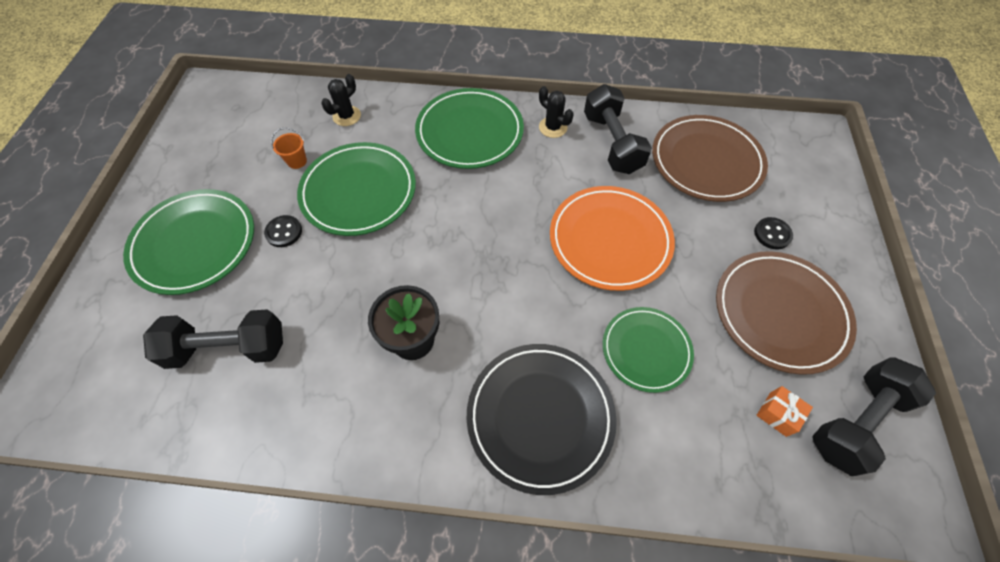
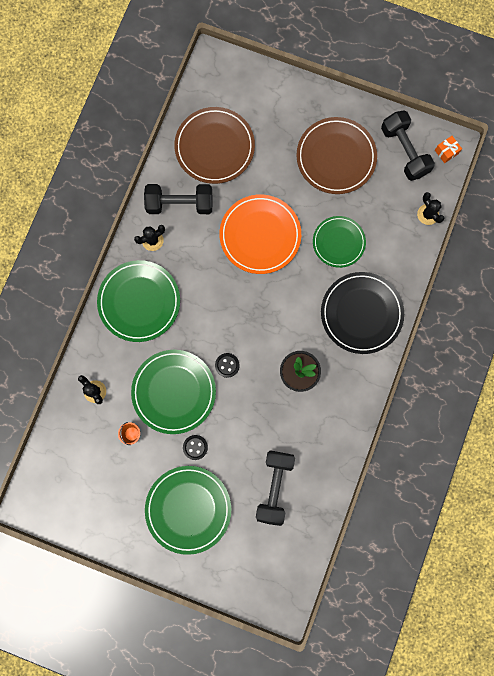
camera: 75 degrees left, 20 degrees up
(767, 496) = (428, 214): none -> black cactus
(772, 234) = (283, 134): black button -> black button (227, 365)
(777, 414) = (391, 189): orange gift -> orange gift (446, 152)

